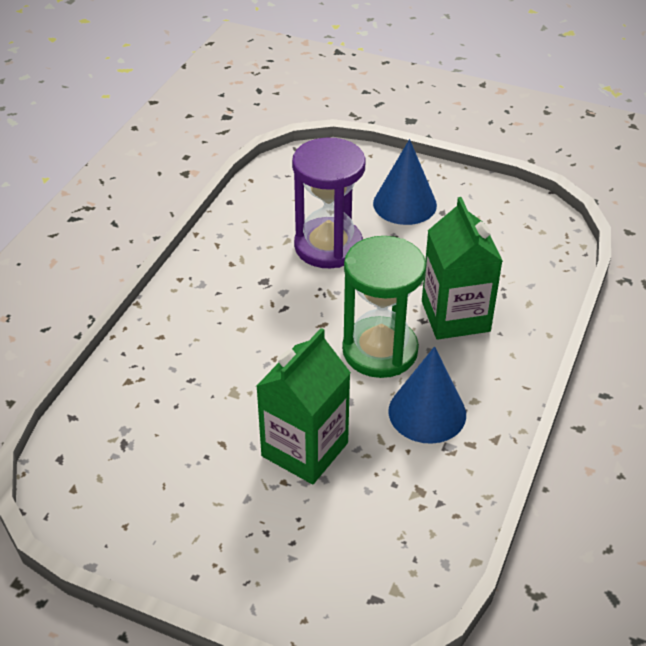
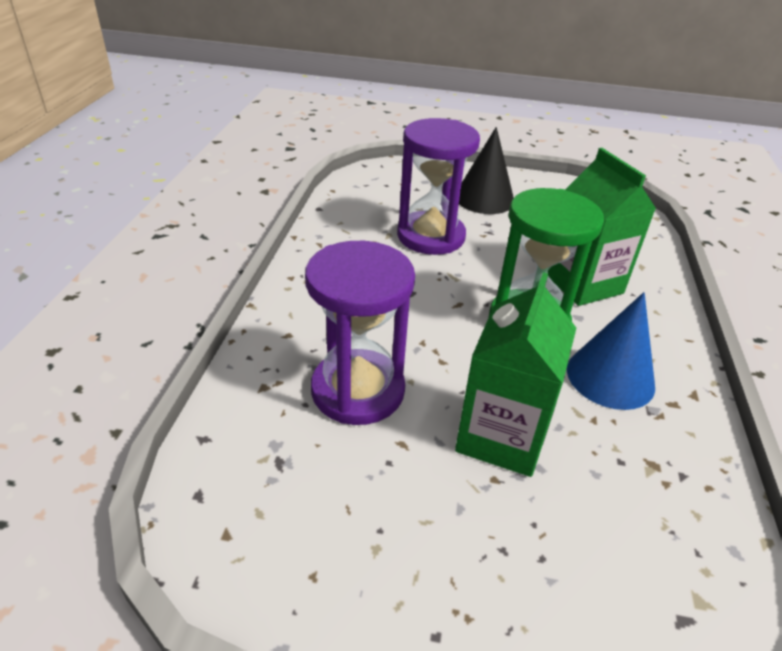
camera: 15 degrees left, 5 degrees down
(202, 394) = (358, 390): none -> purple hourglass
(404, 204) = (484, 198): blue cone -> black cone

